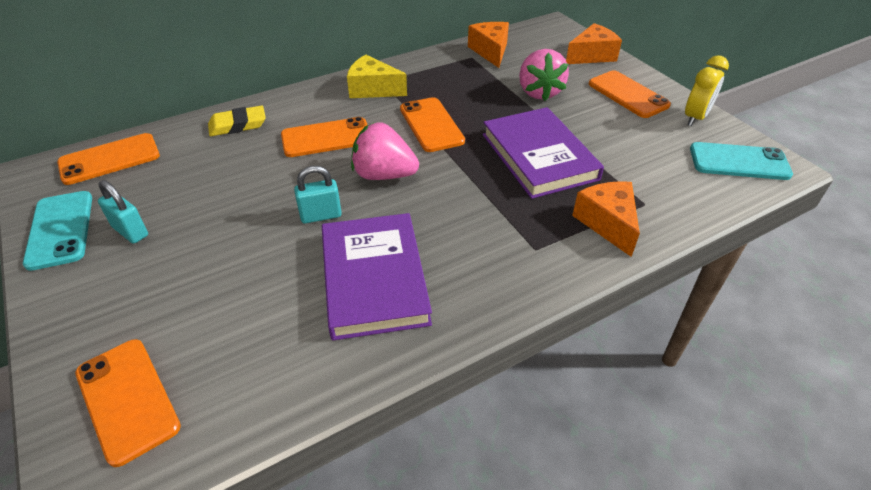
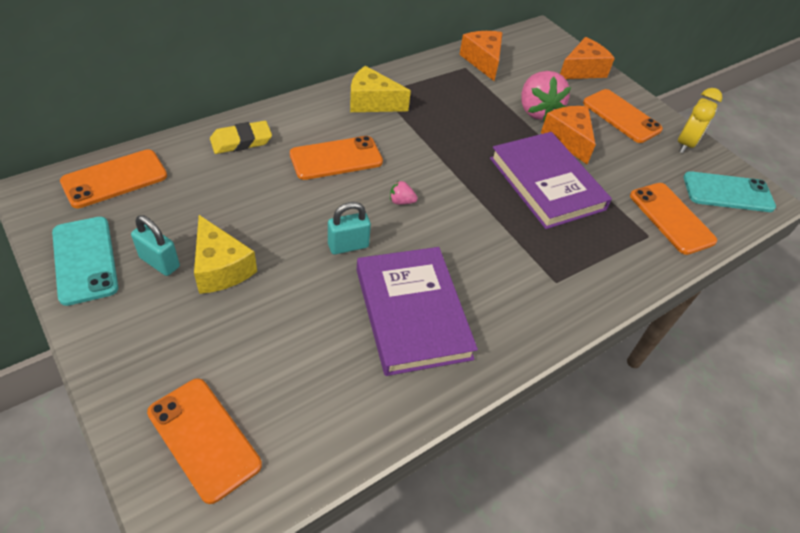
camera: 10 degrees left, 5 degrees up
(188, 236) = (221, 268): none -> yellow cheese
(384, 175) = (401, 201): pink strawberry -> pink strawberry, size x0.43
(431, 125) = (438, 146): orange phone -> orange phone (671, 218)
(607, 223) = (617, 255): orange cheese -> orange cheese (568, 139)

